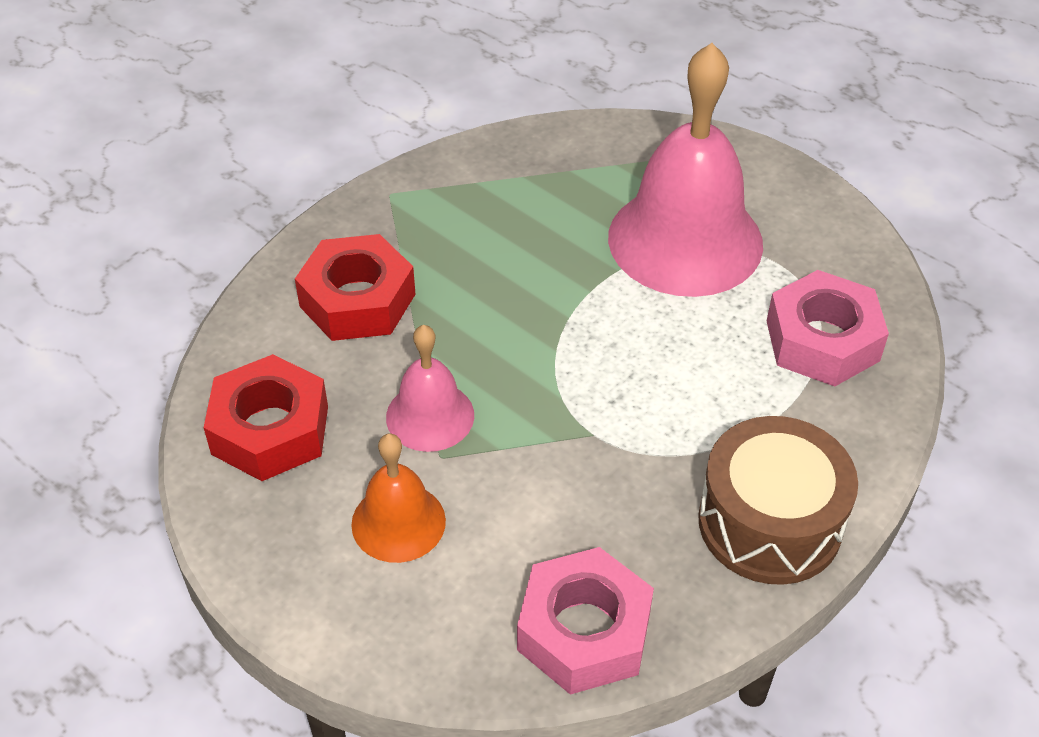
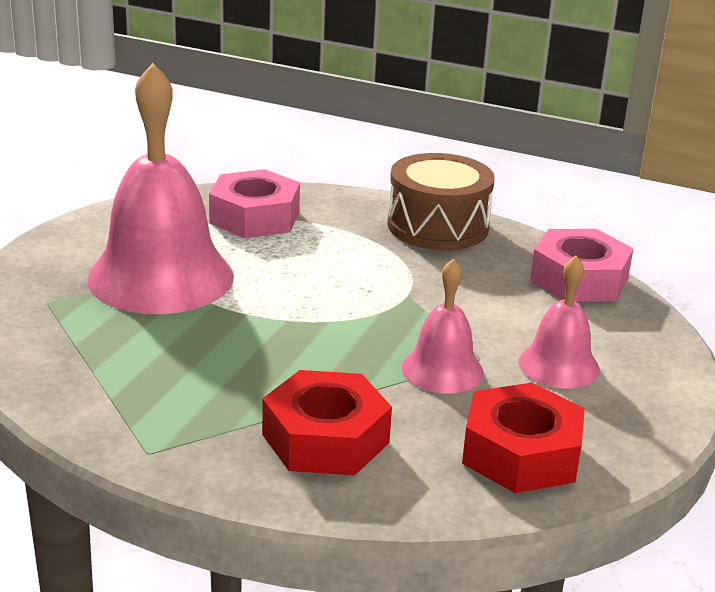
camera: 110 degrees left, 20 degrees down
(398, 522) = (559, 365): orange bell -> pink bell

